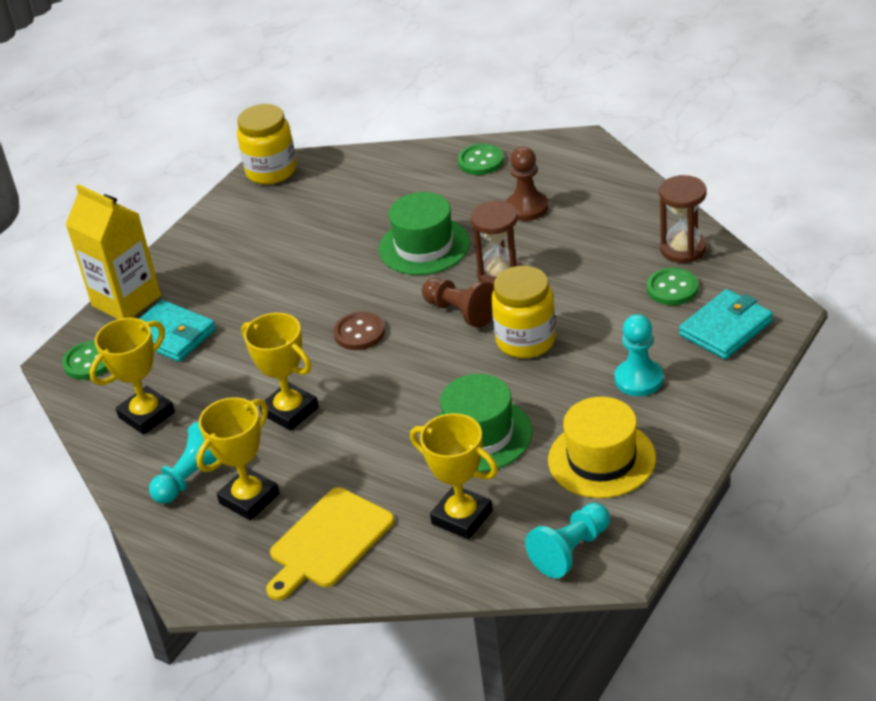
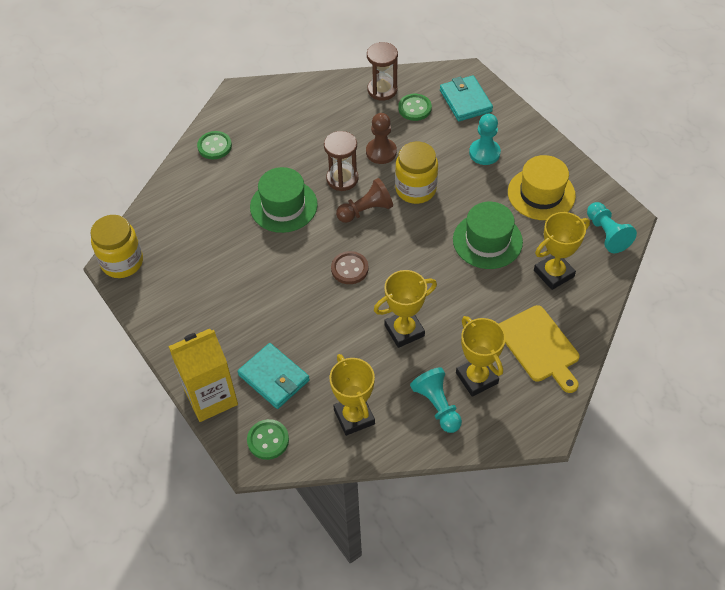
camera: 70 degrees left, 15 degrees up
(172, 335) = (274, 378): turquoise wallet -> turquoise wallet turned 75 degrees clockwise
(527, 208) = (284, 142): brown pawn -> brown pawn (381, 152)

